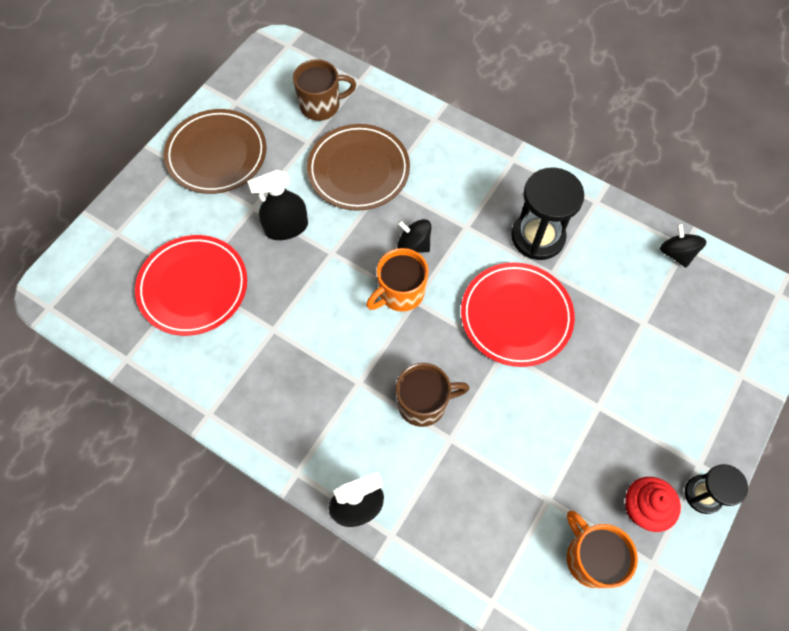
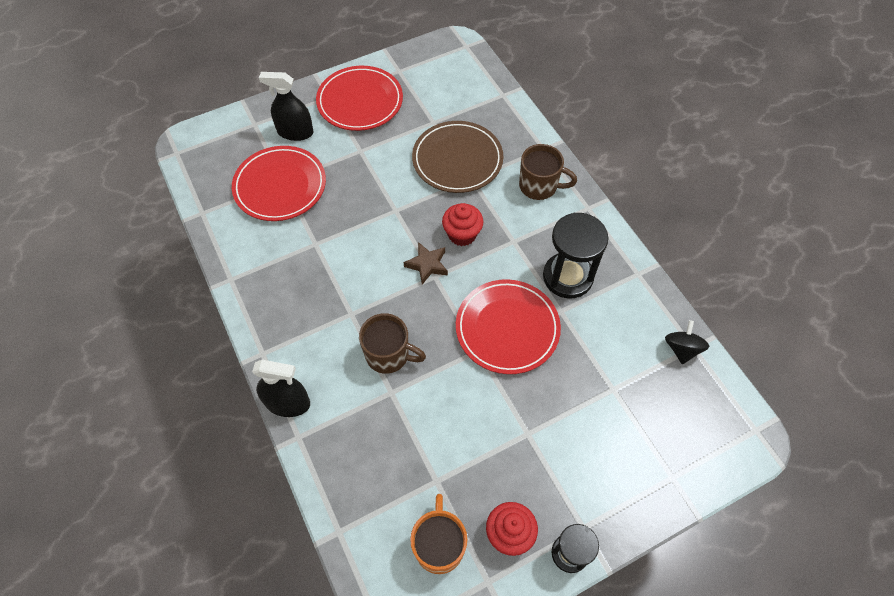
camera: 30 degrees right, 5 degrees down
(217, 154) = (360, 101): brown plate -> red plate
(286, 228) = (374, 176): black spray bottle -> black spray bottle (295, 132)
(321, 105) = (461, 100): brown mug -> brown mug (539, 186)
(400, 293) = (427, 265): orange mug -> brown star
(413, 245) = (462, 234): black spinning top -> red cupcake

